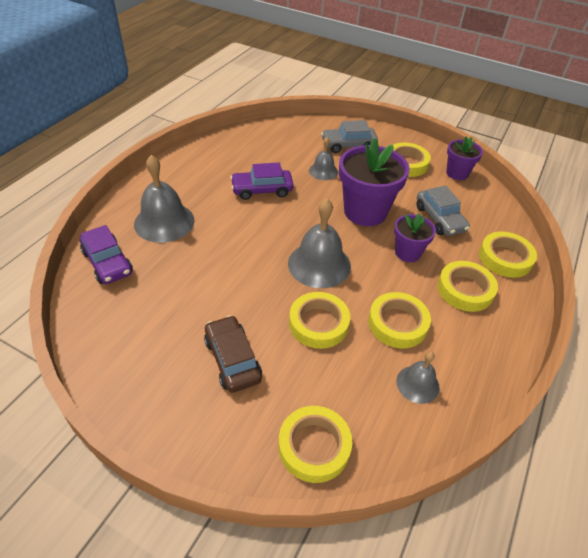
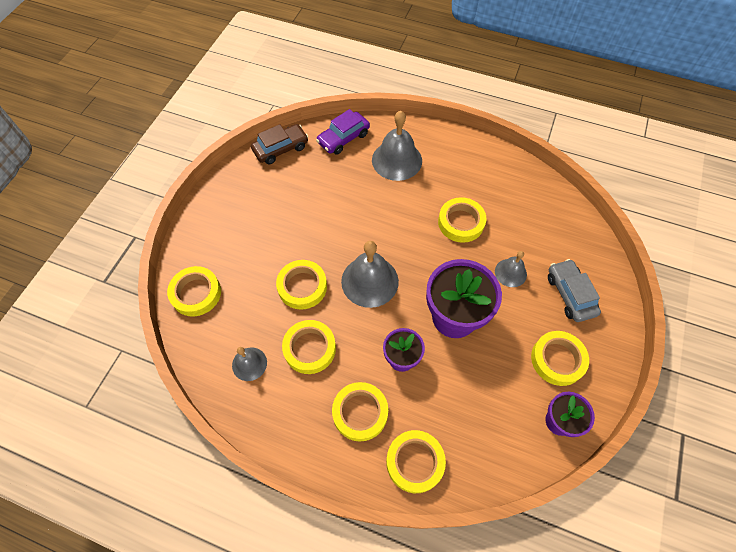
camera: 85 degrees right, 15 degrees up
(232, 359) = (262, 234): brown car -> brown car (281, 149)
(262, 190) = (461, 222): purple car -> yellow tape
(440, 219) = (463, 394): grey car -> none

